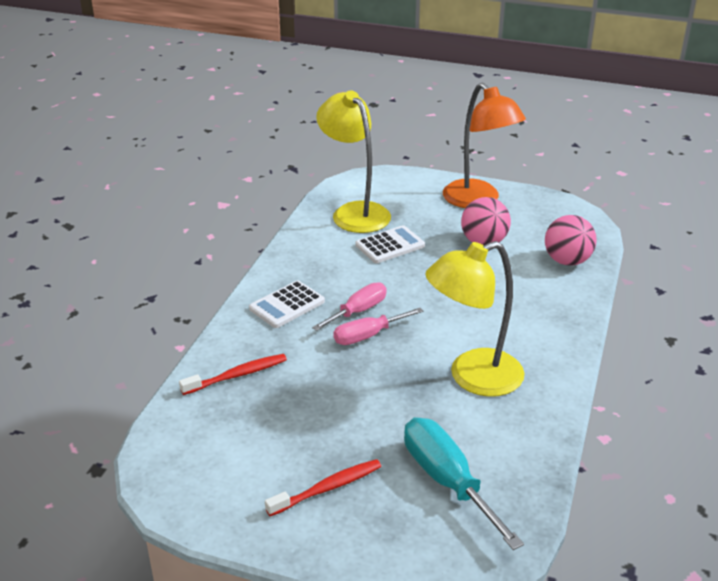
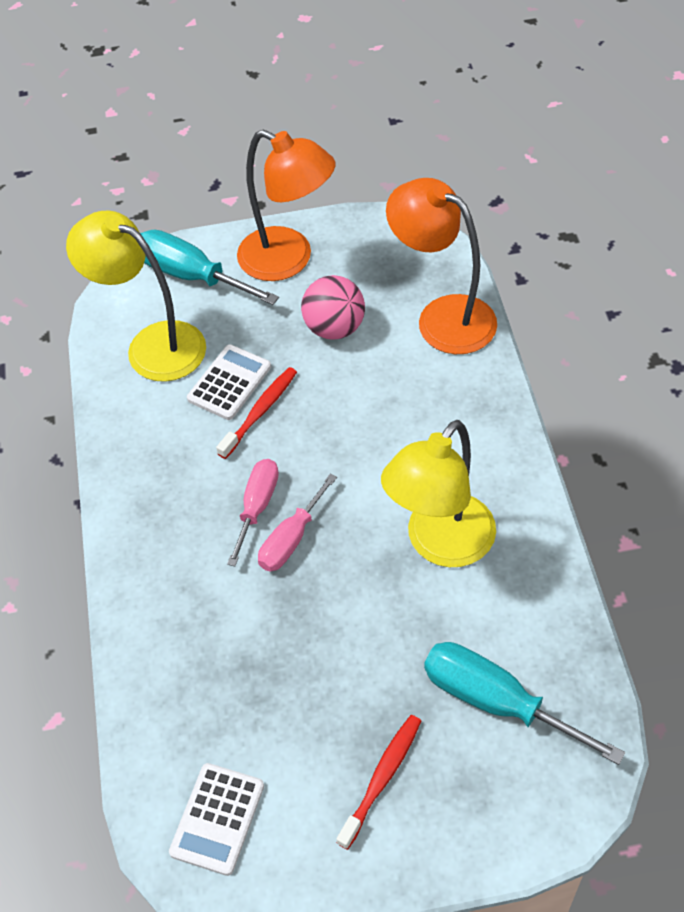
camera: 25 degrees left, 20 degrees up
(237, 375) = (180, 674): red toothbrush -> red toothbrush (260, 412)
(287, 305) = (168, 537): white calculator -> white calculator (217, 819)
(406, 188) = (191, 275): none -> turquoise screwdriver
(567, 261) = (442, 317): pink ball -> orange lamp

